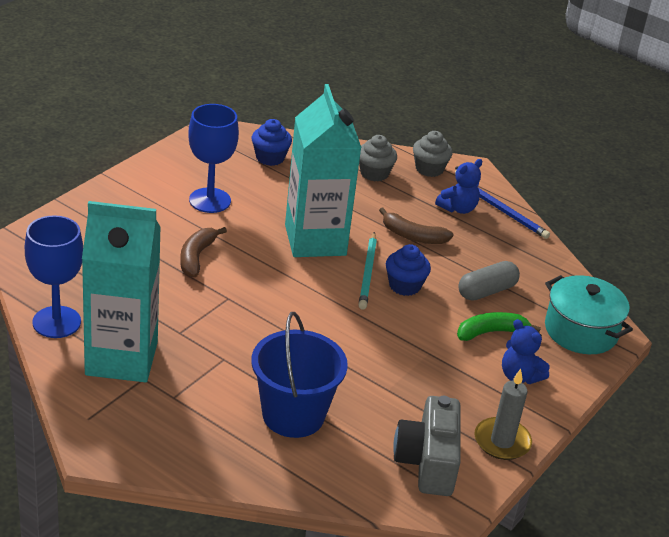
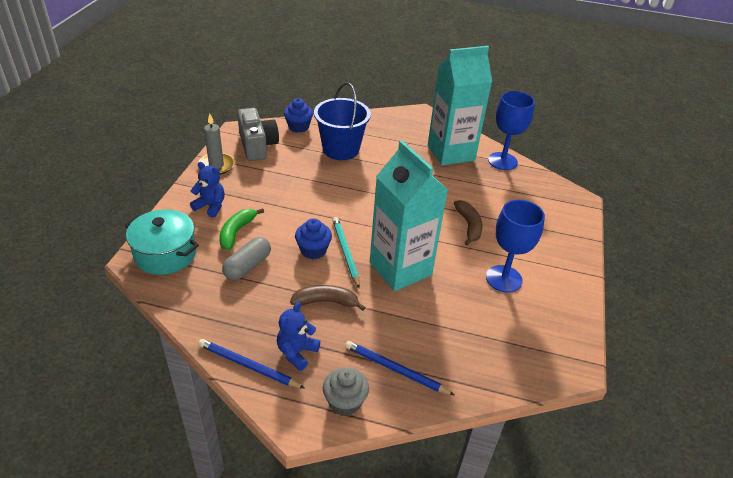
camera: 160 degrees right, 5 degrees up
(270, 158) = (499, 350): blue cupcake -> blue cupcake (298, 127)
(374, 173) = (395, 370): grey cupcake -> blue pencil
(491, 332) = (236, 232): green banana -> green banana turned 150 degrees clockwise

